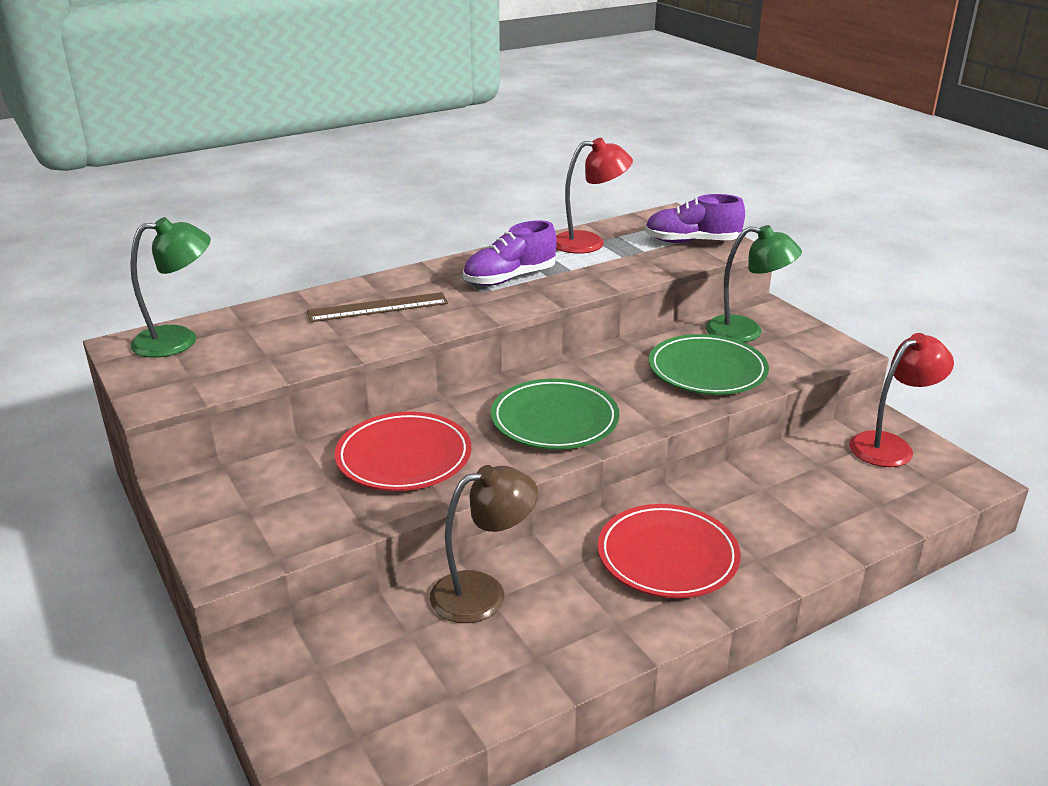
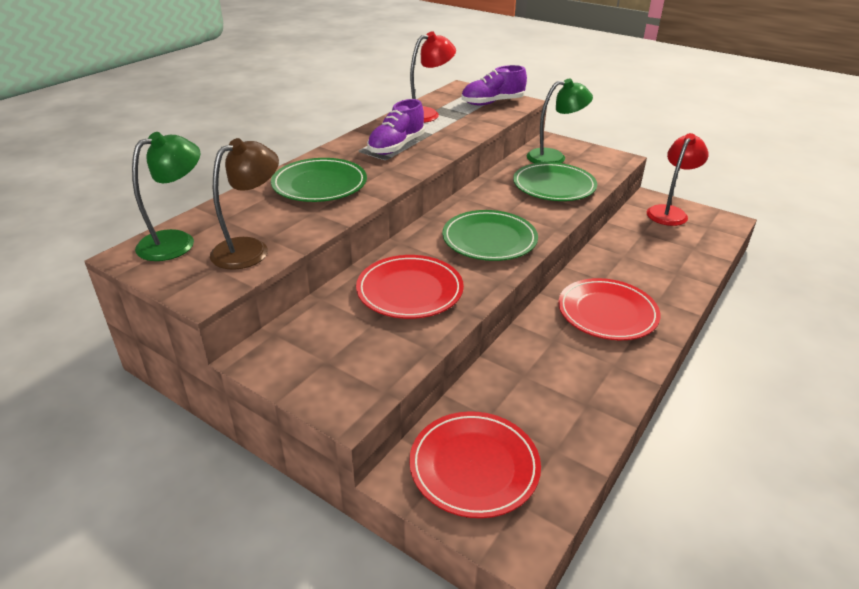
camera: 25 degrees left, 5 degrees up
(343, 680) = (474, 466): none -> red plate
(378, 307) = (319, 184): brown ruler -> green plate
(483, 593) = (515, 372): brown lamp -> brown lamp (250, 249)

